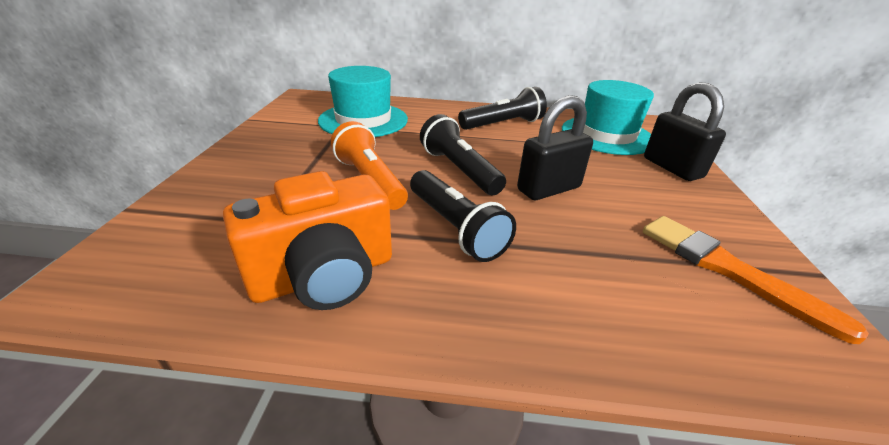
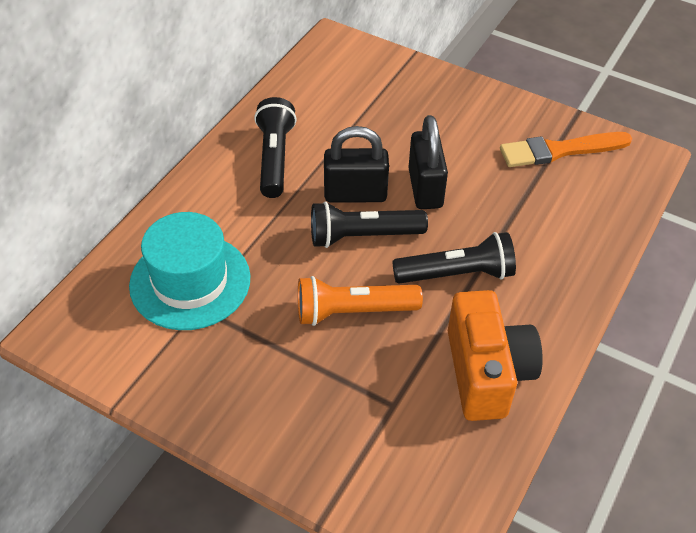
camera: 65 degrees left, 15 degrees up
(607, 135) = (344, 91): turquoise hat -> none
(672, 168) = (428, 89): black padlock -> black padlock (355, 194)

